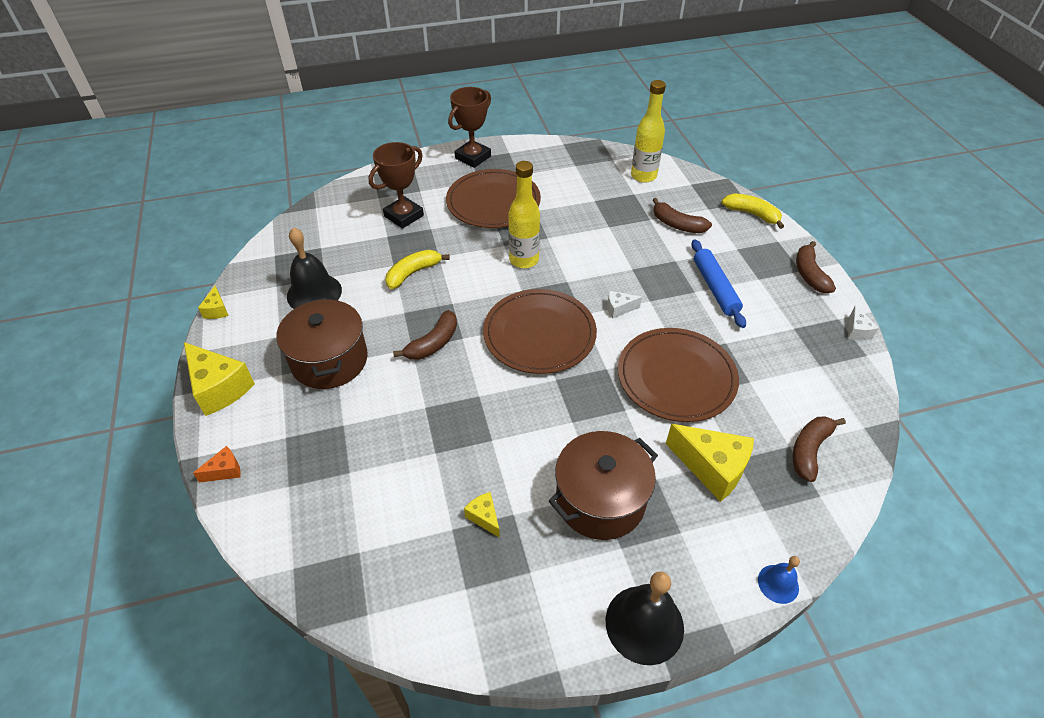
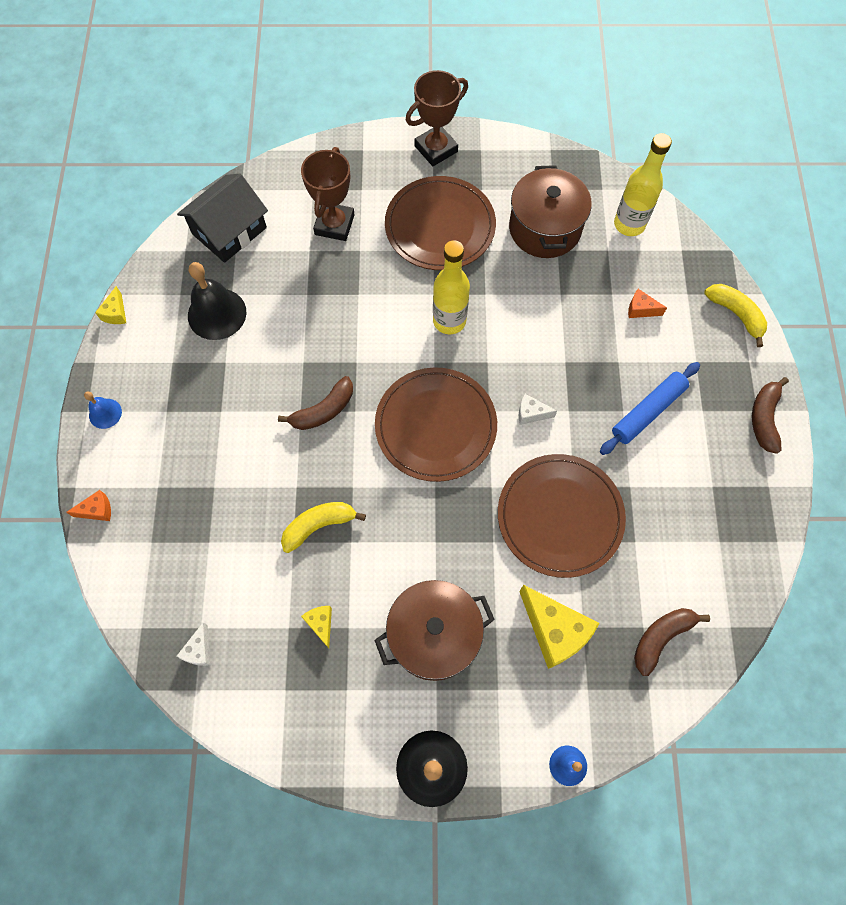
camera: 15 degrees right, 20 degrees up
(219, 388) = (105, 413): yellow cheese -> blue bell
(312, 235) = (229, 231): none -> black house
(329, 360) = (216, 406): brown pot -> brown pot (545, 228)
(404, 216) = (334, 225): brown trophy -> brown trophy turned 45 degrees counterclockwise
(413, 273) = (325, 311): yellow banana -> yellow banana (319, 525)
(677, 224) = (640, 309): brown banana -> orange cheese
(715, 288) = (647, 411): blue rolling pin -> blue rolling pin turned 45 degrees clockwise
(857, 331) = (781, 508): white cheese -> white cheese (199, 650)

